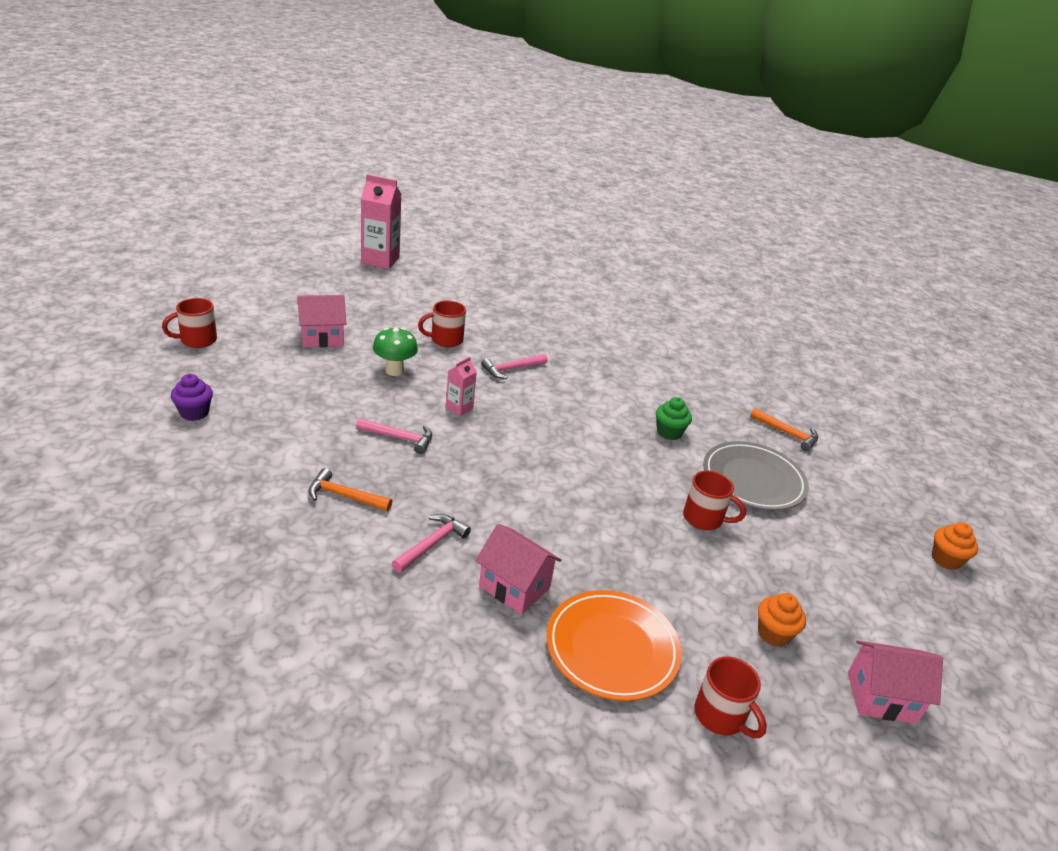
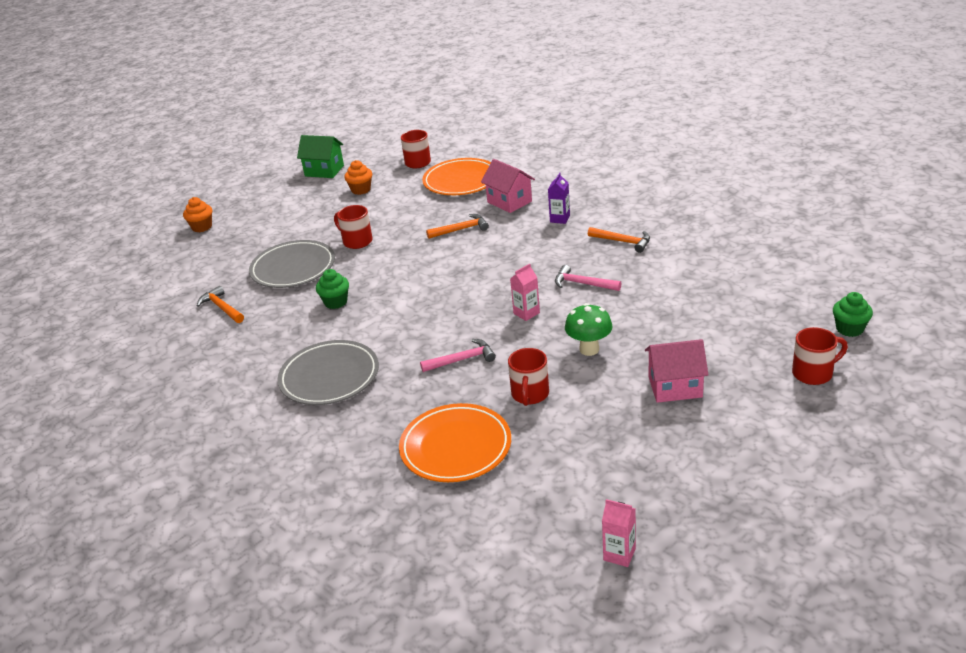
camera: 160 degrees left, 0 degrees up
(134, 373) = (849, 329): none -> green cupcake
(194, 413) = (768, 294): purple cupcake -> none
(380, 260) = (619, 554): pink carton -> pink carton, size x0.52
(432, 544) = (560, 219): pink hammer -> purple carton
(445, 340) = (530, 395): red mug -> red mug turned 105 degrees clockwise
(496, 312) = (456, 447): none -> orange plate
(571, 531) = (461, 229): none -> orange hammer
(623, 363) = (329, 377): none -> grey plate
(881, 697) = (324, 171): pink house -> green house

